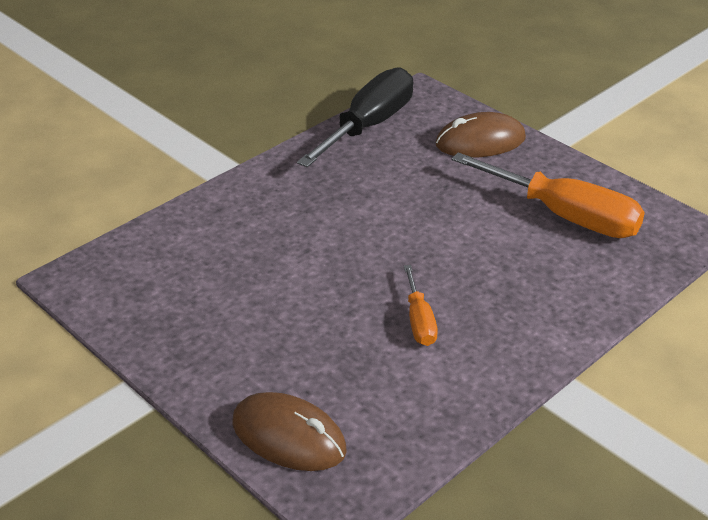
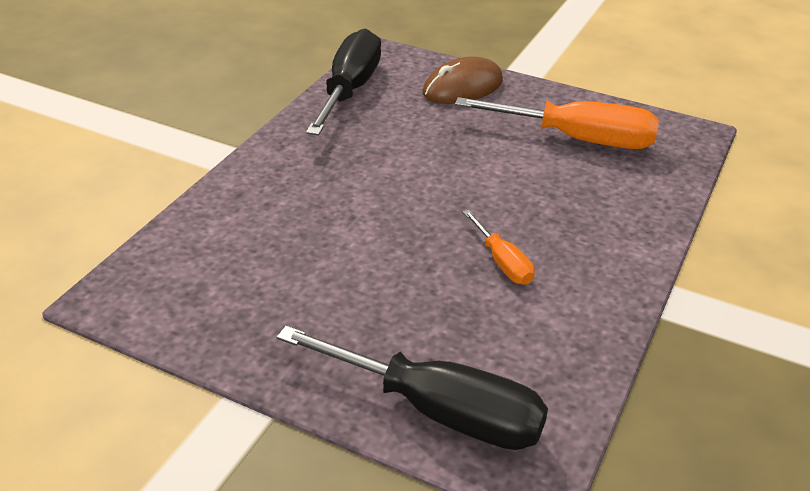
camera: 20 degrees left, 0 degrees up
(289, 436) = (438, 411): brown mouse -> black screwdriver

